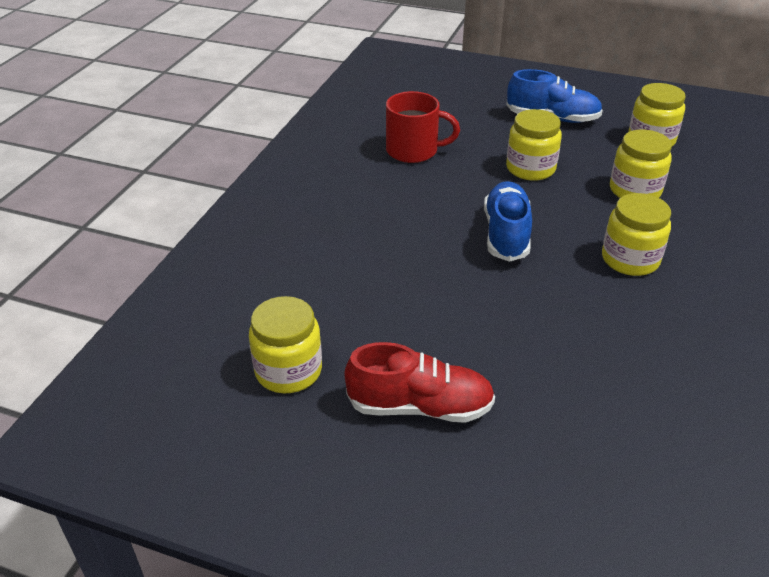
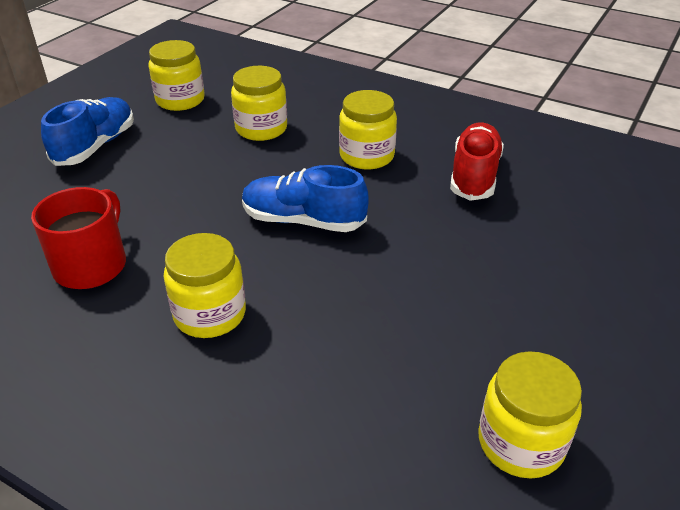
camera: 80 degrees left, 0 degrees up
(420, 407) = (570, 329): red shoe -> red shoe (474, 175)
(530, 168) = (188, 181): yellow jar -> yellow jar (210, 314)

